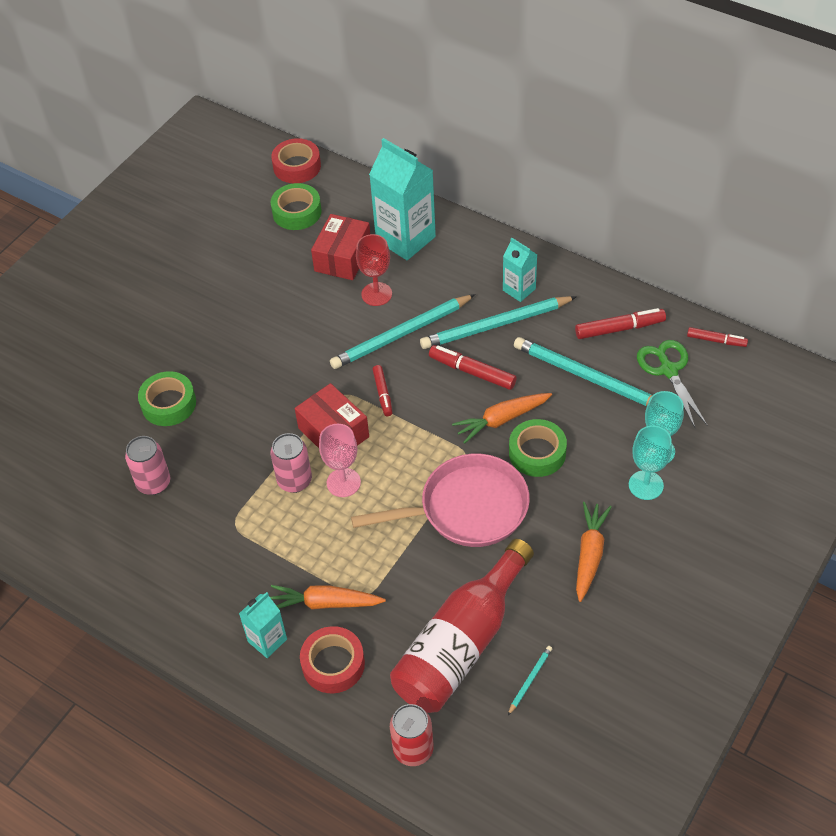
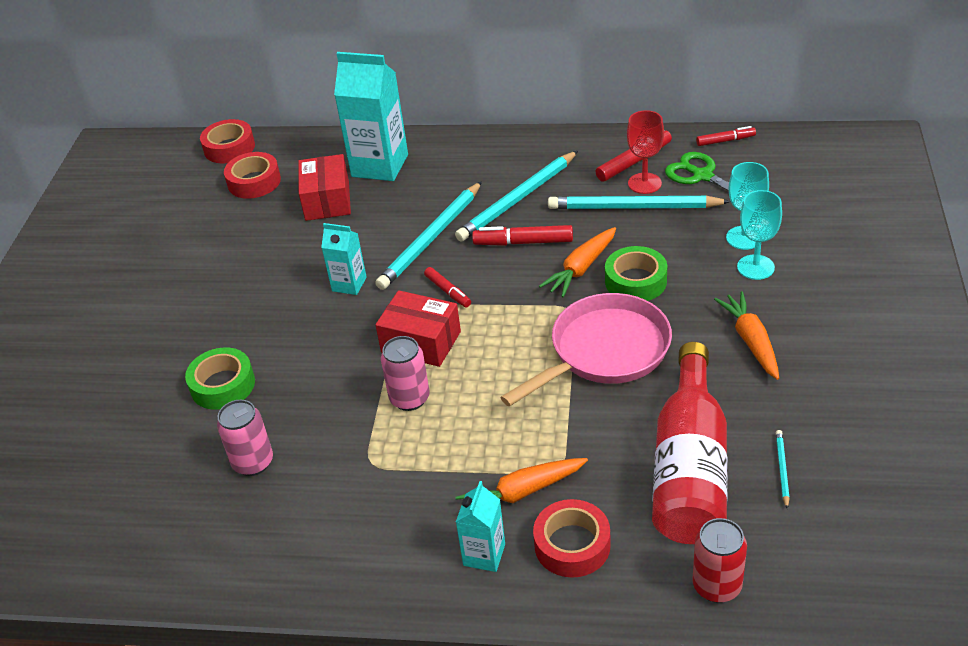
camera: 25 degrees left, 10 degrees down
(297, 212) = (254, 182): green tape -> red tape
(343, 482) = (462, 379): pink goblet -> none
(376, 294) = (382, 216): red goblet -> red goblet (644, 183)
(519, 289) = (518, 166): turquoise carton -> turquoise carton (349, 284)

